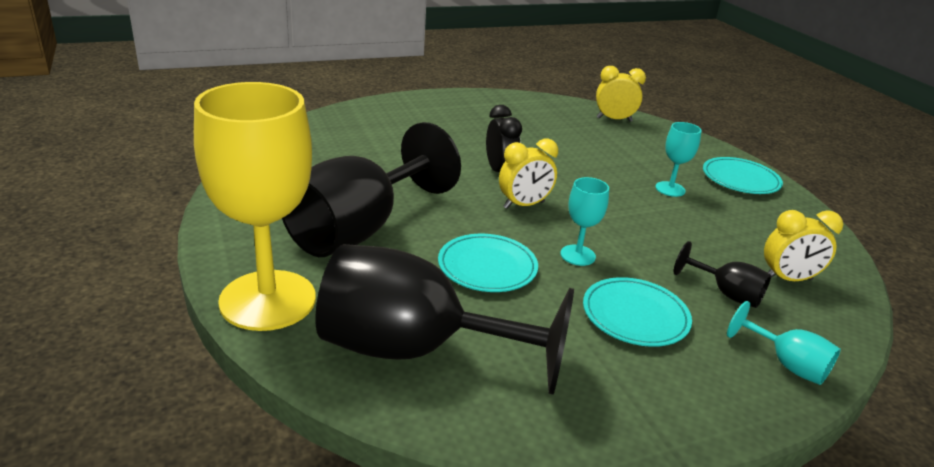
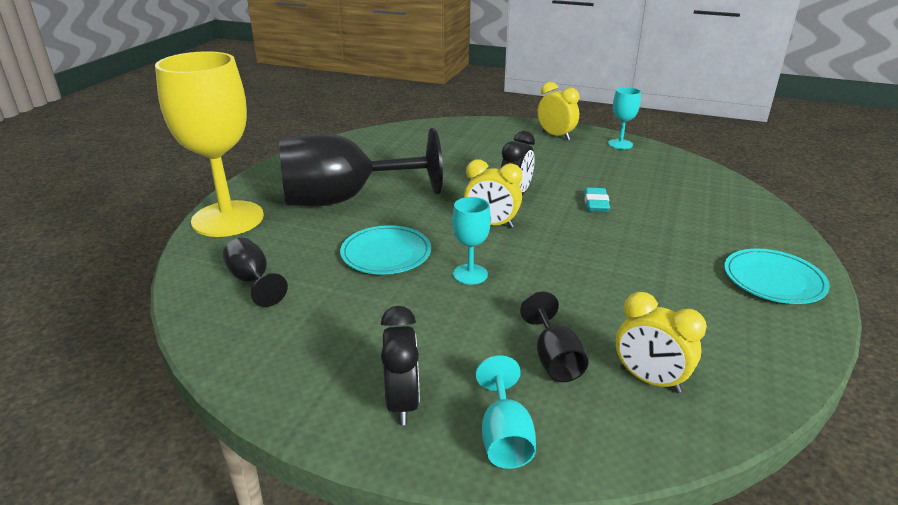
camera: 45 degrees right, 0 degrees up
(415, 350) = (252, 281): black goblet -> black goblet, size x0.44
(565, 159) = (596, 203): none -> turquoise eraser
(614, 119) = (714, 186): yellow clock -> yellow clock (556, 136)
(635, 315) = (437, 334): turquoise plate -> none
(670, 189) = (663, 260): turquoise goblet -> turquoise goblet (620, 144)
(701, 381) = (402, 402): none -> black clock

